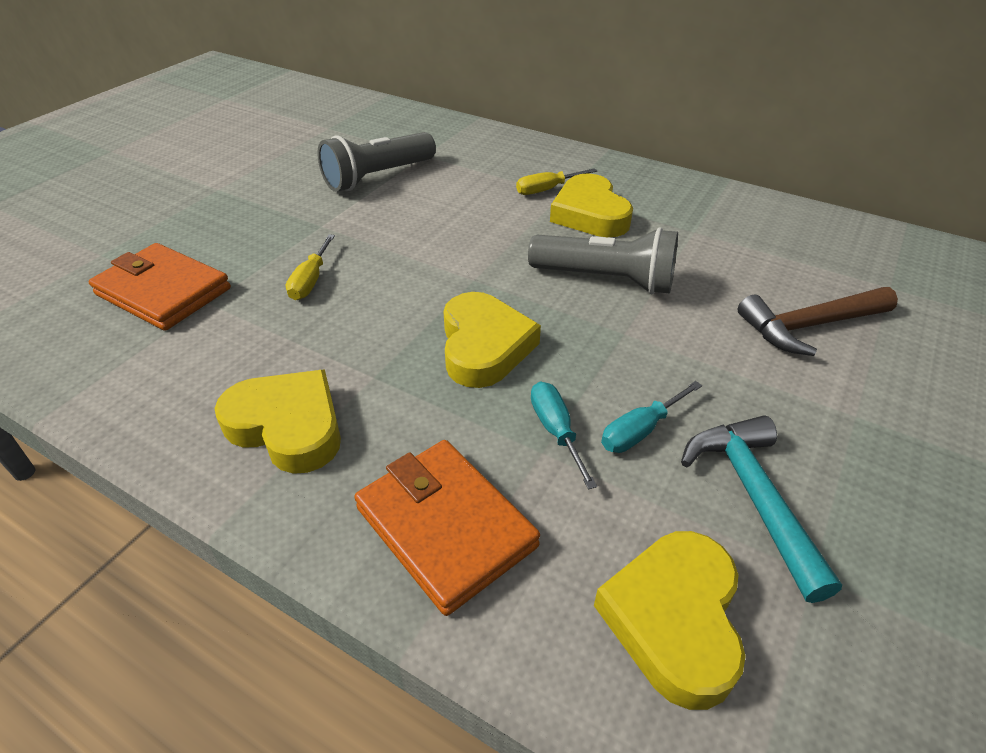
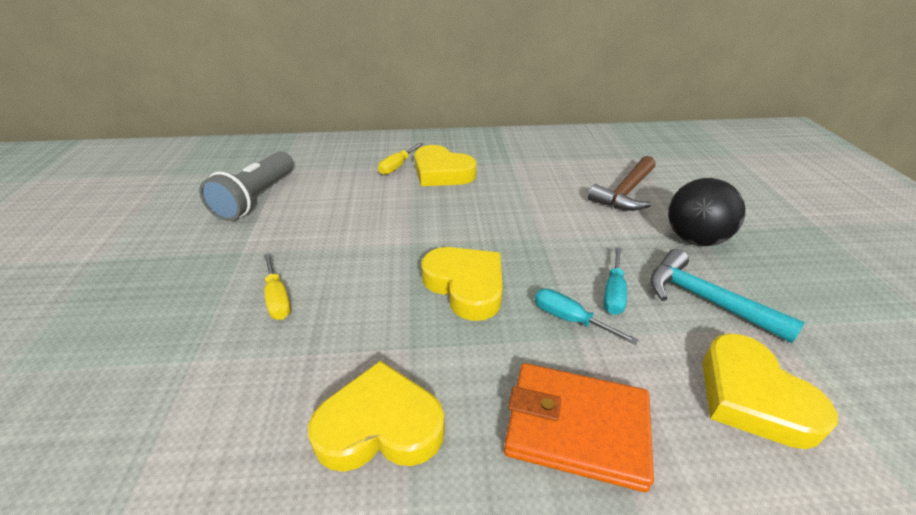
camera: 35 degrees left, 5 degrees down
(163, 292) = (128, 373): orange wallet -> none
(606, 279) = (495, 209): grey flashlight -> none
(837, 424) = (694, 239): none -> black ball

